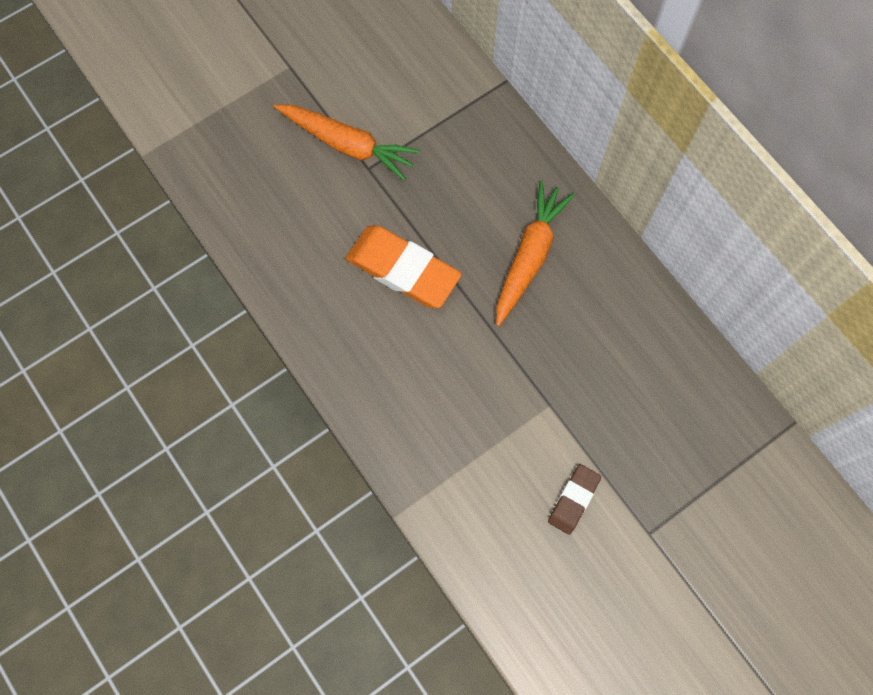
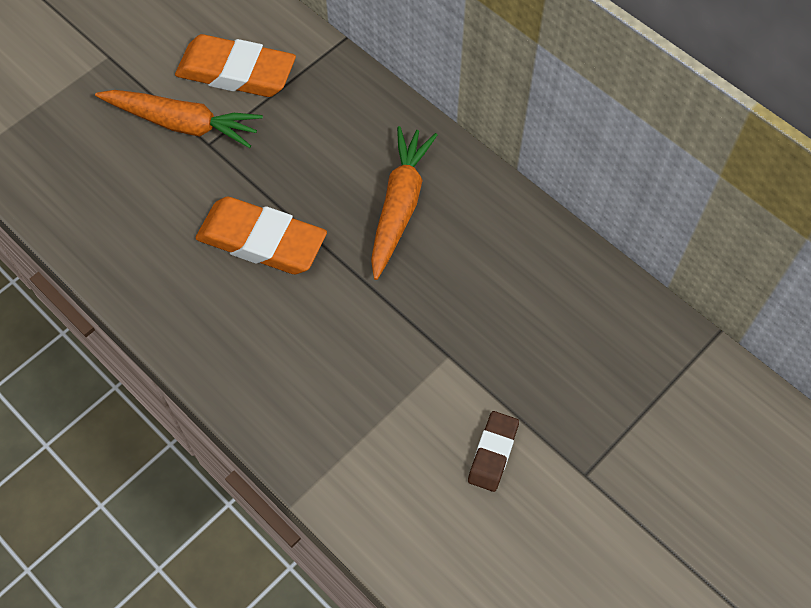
camera: 10 degrees left, 10 degrees down
(402, 100) = (236, 72): none -> orange eraser

